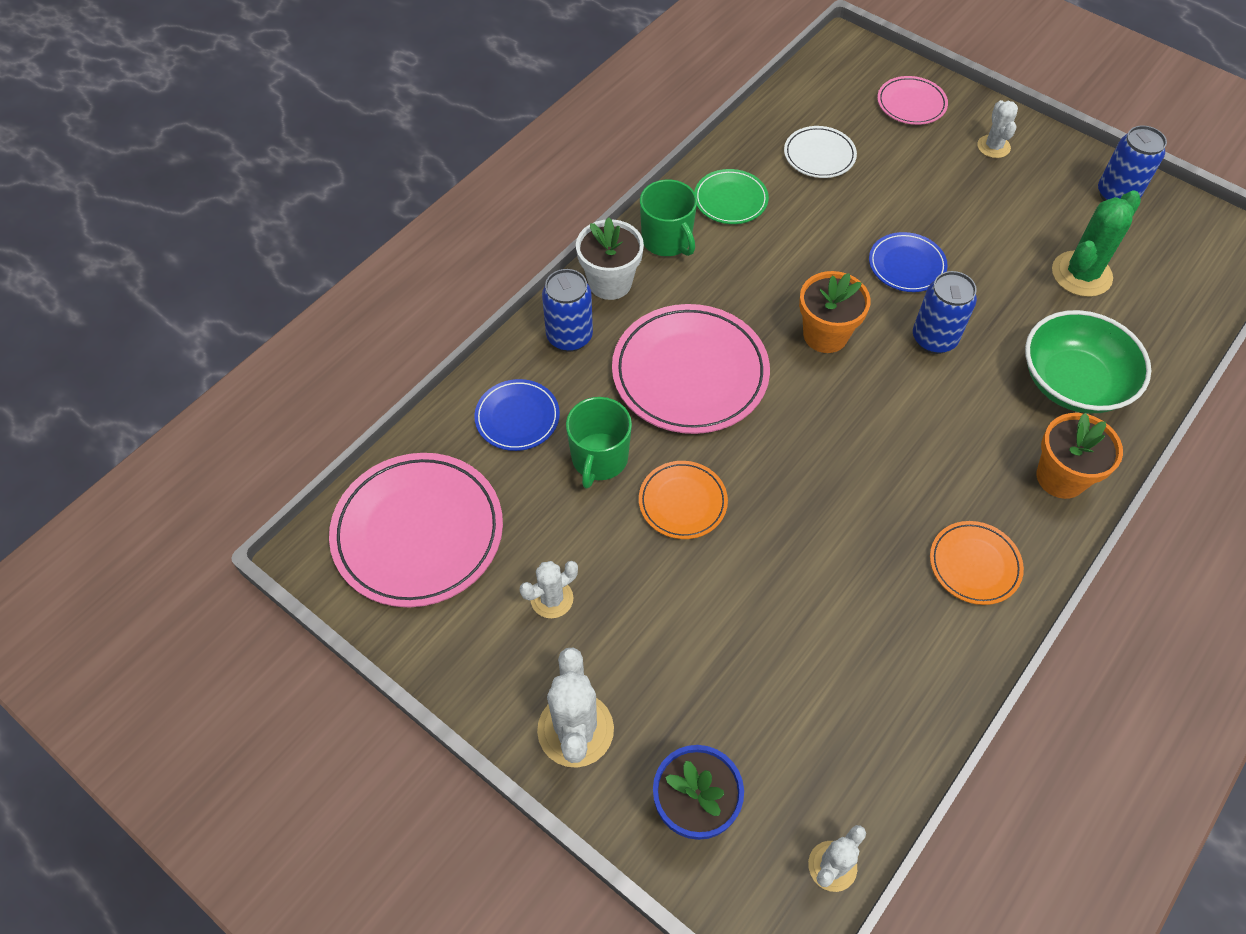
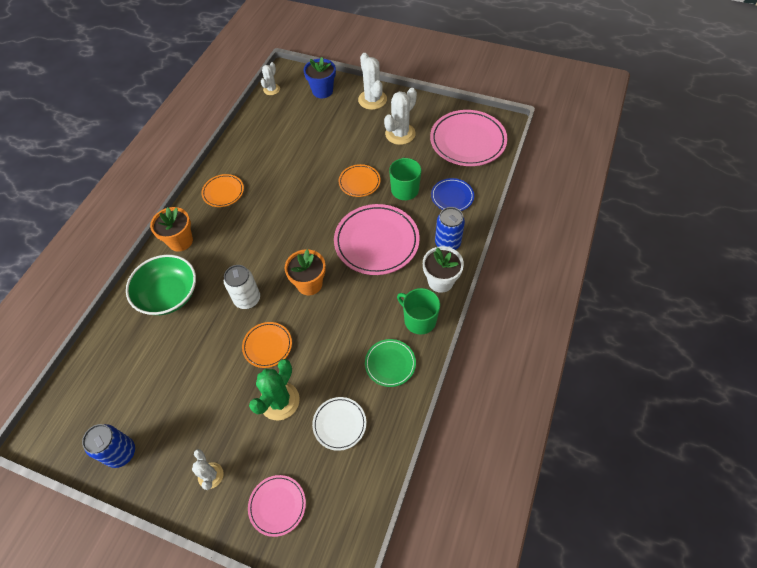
camera: 165 degrees right, 0 degrees up
(552, 599) = (400, 134): white cactus -> white cactus, size x1.67
(906, 265) = (267, 346): blue plate -> orange plate
(934, 339) = (247, 299): blue can -> white can
(1081, 274) = (155, 372): green cactus -> green cactus (279, 401)

